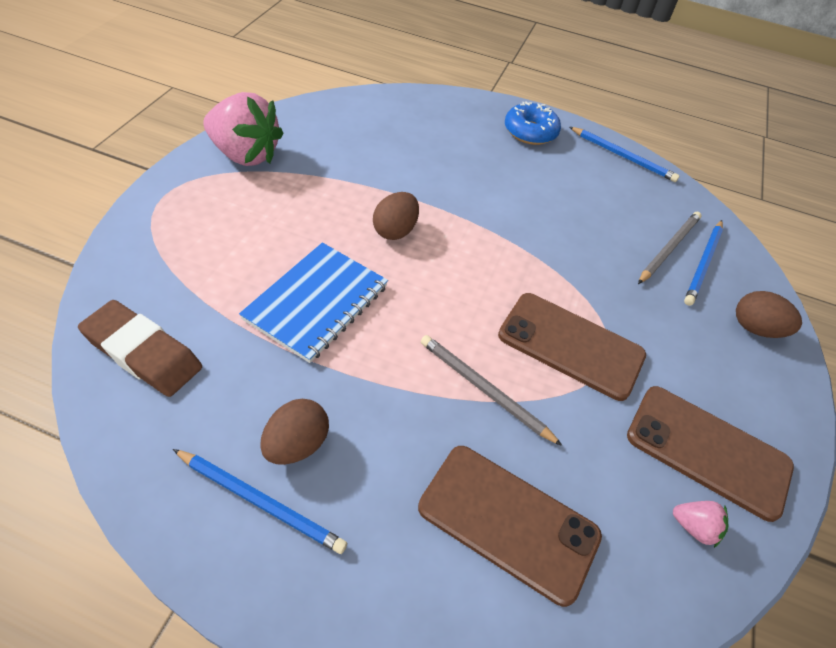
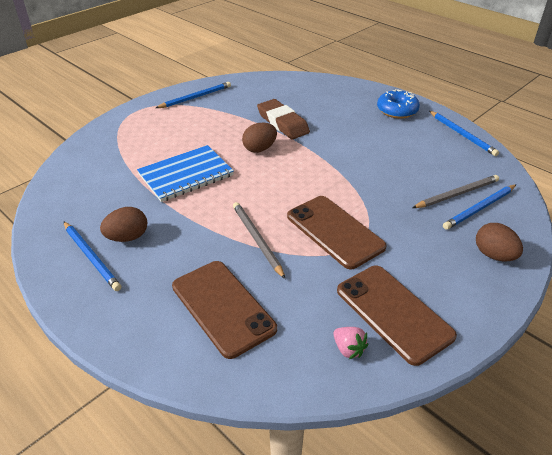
camera: 30 degrees right, 10 degrees down
(143, 352) = (78, 178): brown eraser -> brown eraser (282, 123)
(245, 155) = (195, 97): pink strawberry -> blue pencil

